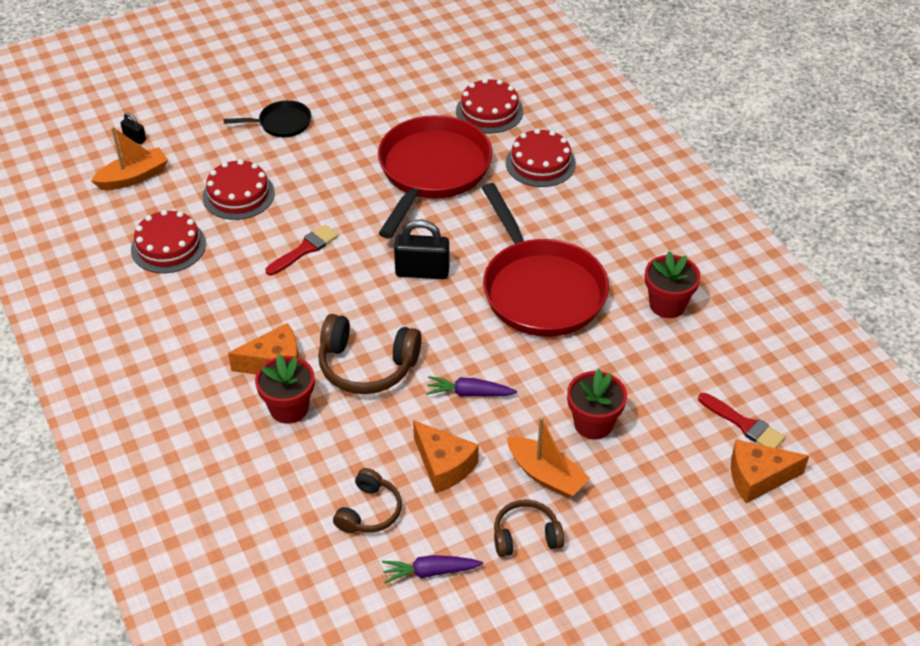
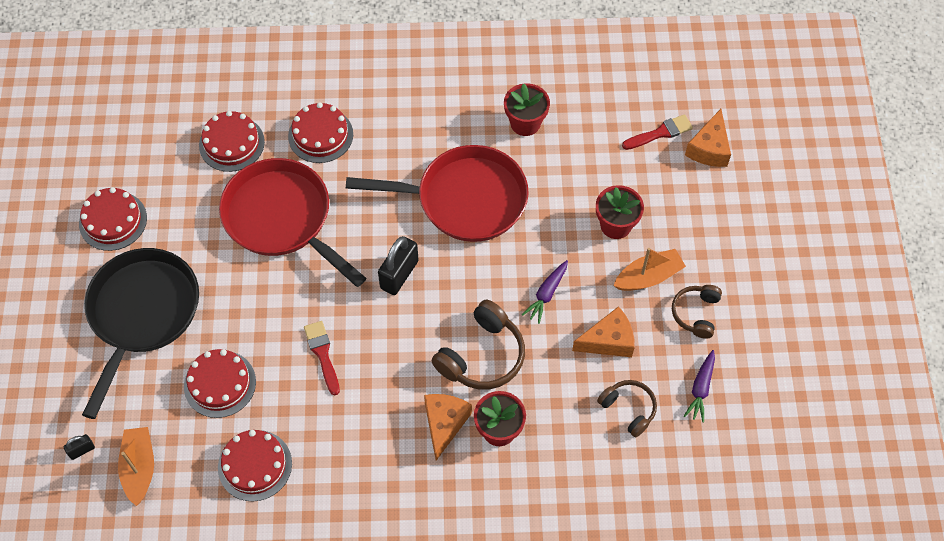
camera: 65 degrees left, 15 degrees up
(281, 123) = (142, 314): black pan -> black pan, size x2.12
(362, 73) = (113, 221): none -> red cake

